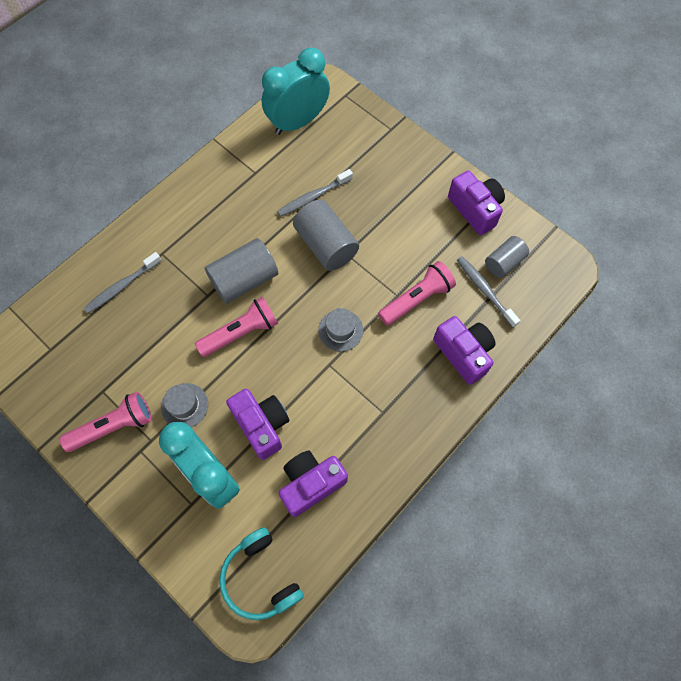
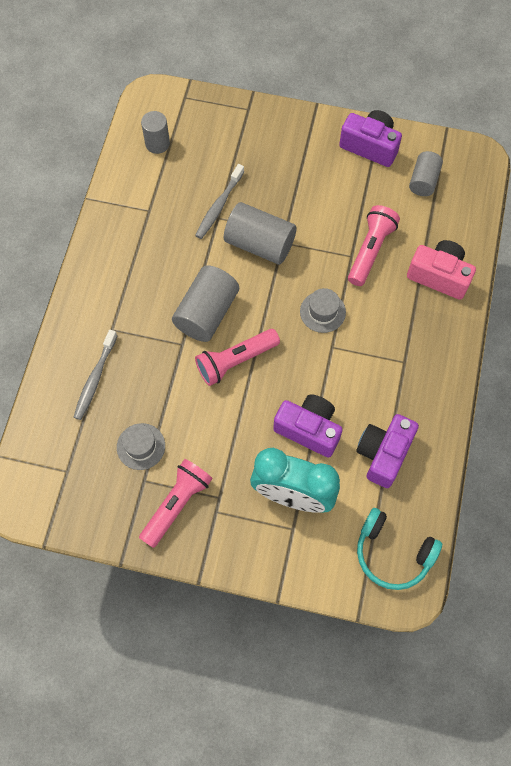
camera: 30 degrees left, 0 degrees up
(184, 405) = (229, 451): grey hat -> grey hat (141, 446)
(241, 333) = (235, 361): pink flashlight -> pink flashlight turned 150 degrees counterclockwise
(298, 122) = (157, 143): turquoise clock -> grey cylinder
(463, 353) = (439, 276): purple camera -> pink camera
(485, 290) = (423, 213): grey toothbrush -> none

